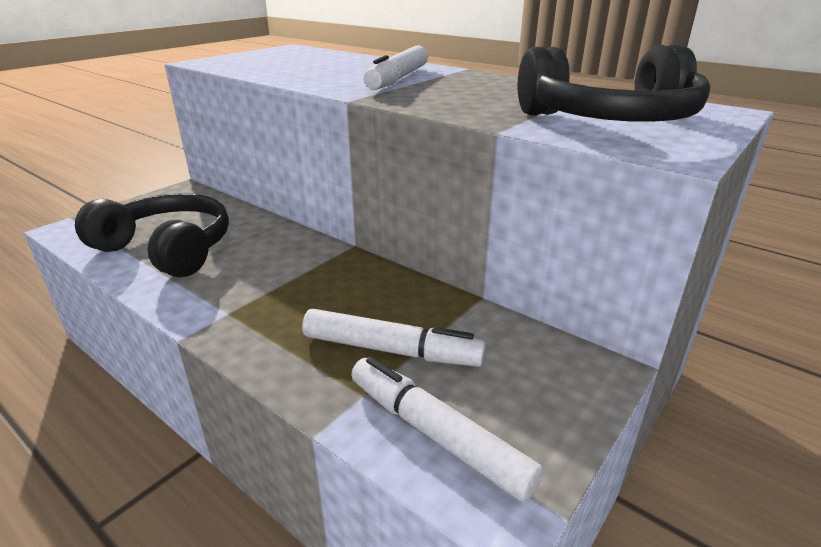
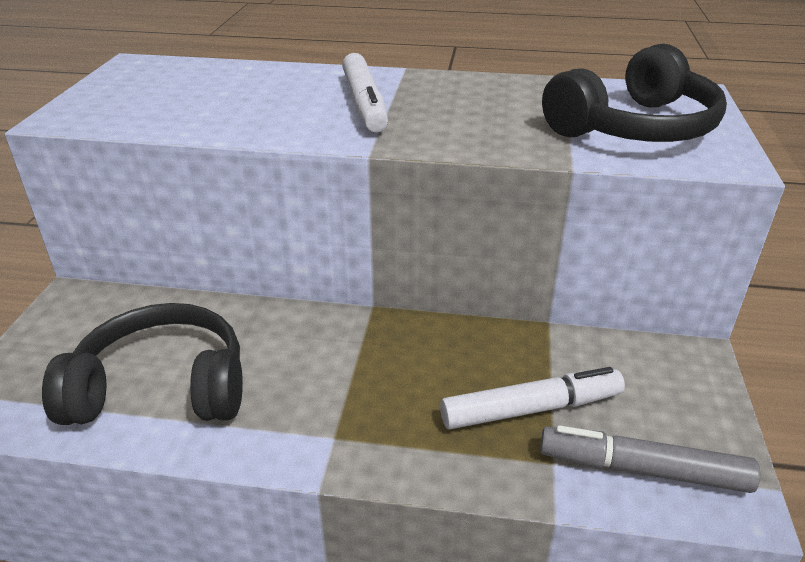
camera: 30 degrees left, 5 degrees up
(436, 434) = (642, 469): white marker -> grey marker

